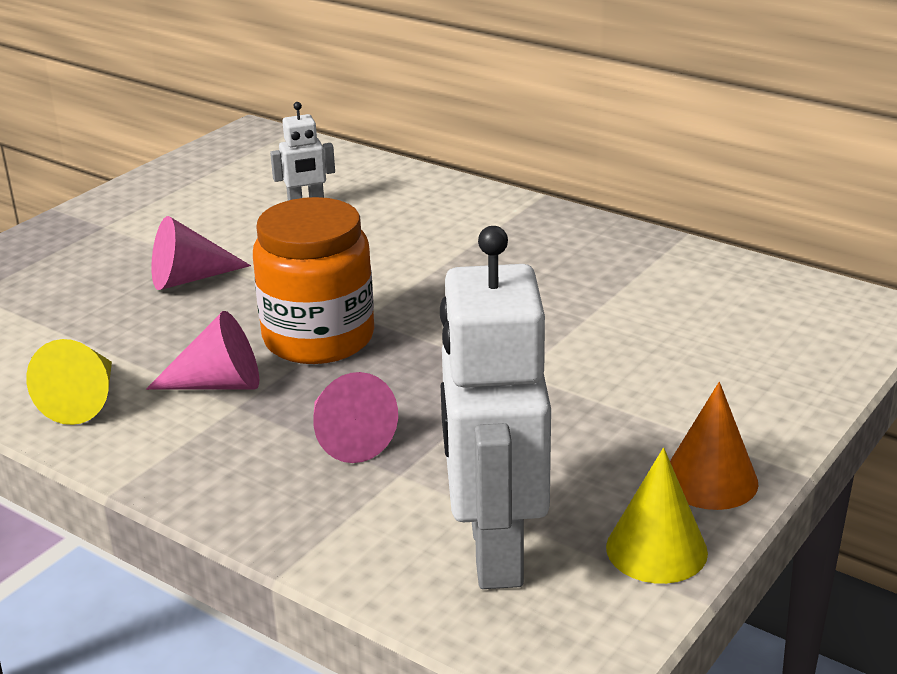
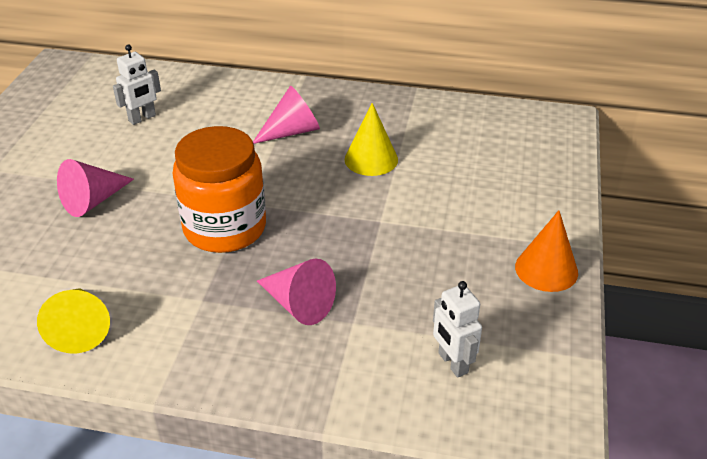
camera: 25 degrees left, 10 degrees up
(218, 384) = (176, 285): pink cone -> pink cone (291, 131)
(494, 551) = (452, 363): white robot -> white robot, size x0.45
(656, 549) = (548, 330): yellow cone -> yellow cone (371, 159)

